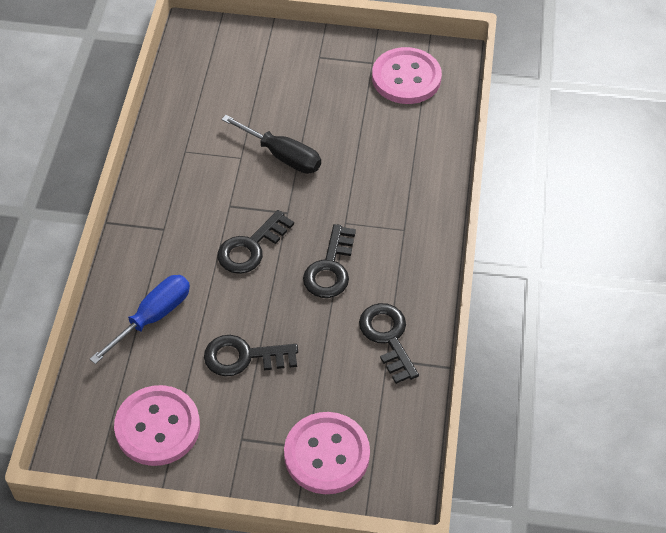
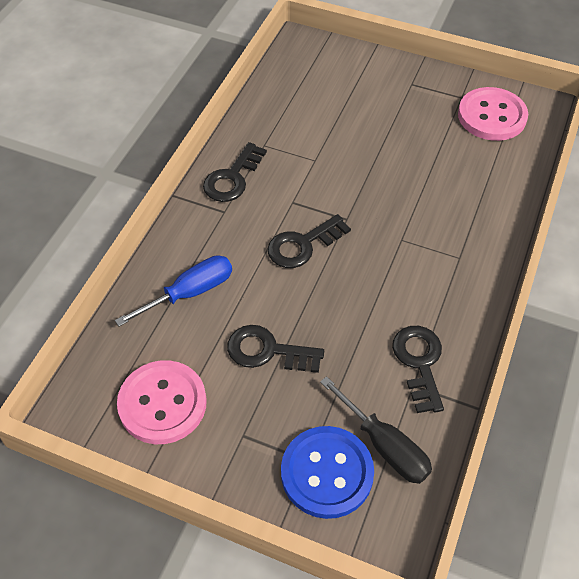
camera: 15 degrees right, 0 degrees up
(282, 156) = (355, 166): black screwdriver -> black screwdriver (384, 446)
(326, 454) = (327, 473): pink button -> blue button
(330, 268) = (376, 280): black key -> black key (232, 178)

